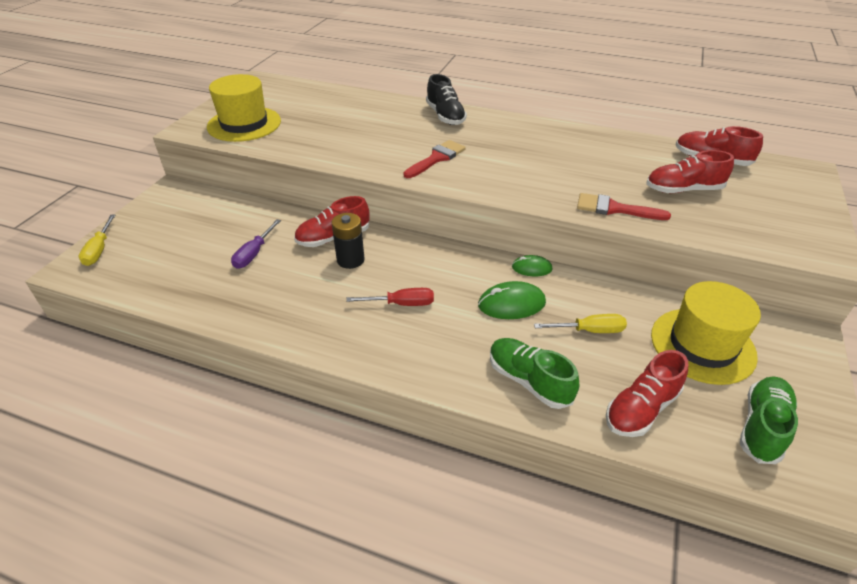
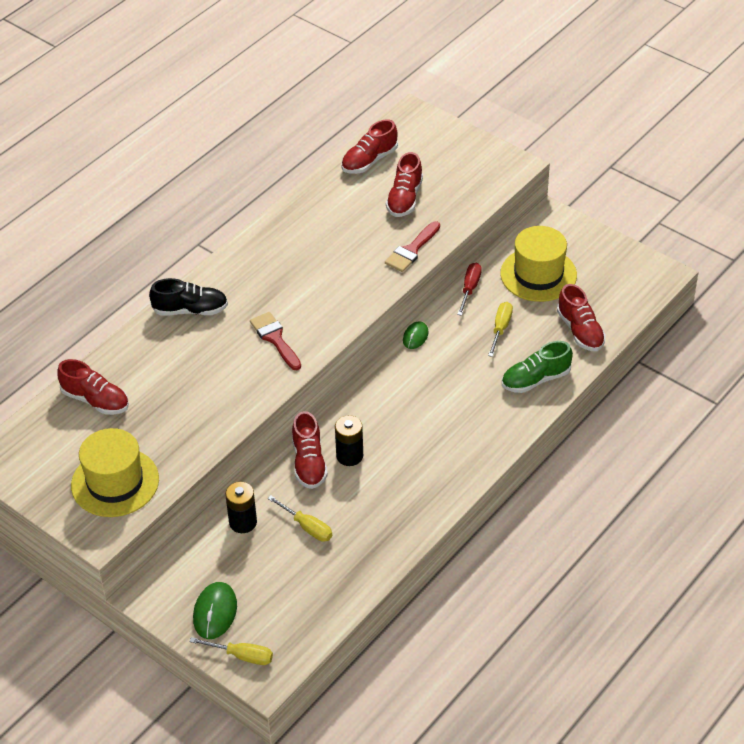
camera: 70 degrees left, 5 degrees up
(254, 217) = (243, 522): none -> black battery
(254, 254) = (307, 527): purple screwdriver -> yellow screwdriver
(328, 101) = (95, 400): none -> red shoe
(402, 304) = (425, 432): red screwdriver -> red screwdriver (470, 288)
(511, 304) = (453, 363): green mouse -> green mouse (215, 612)
(762, 427) = (614, 280): green shoe -> none

